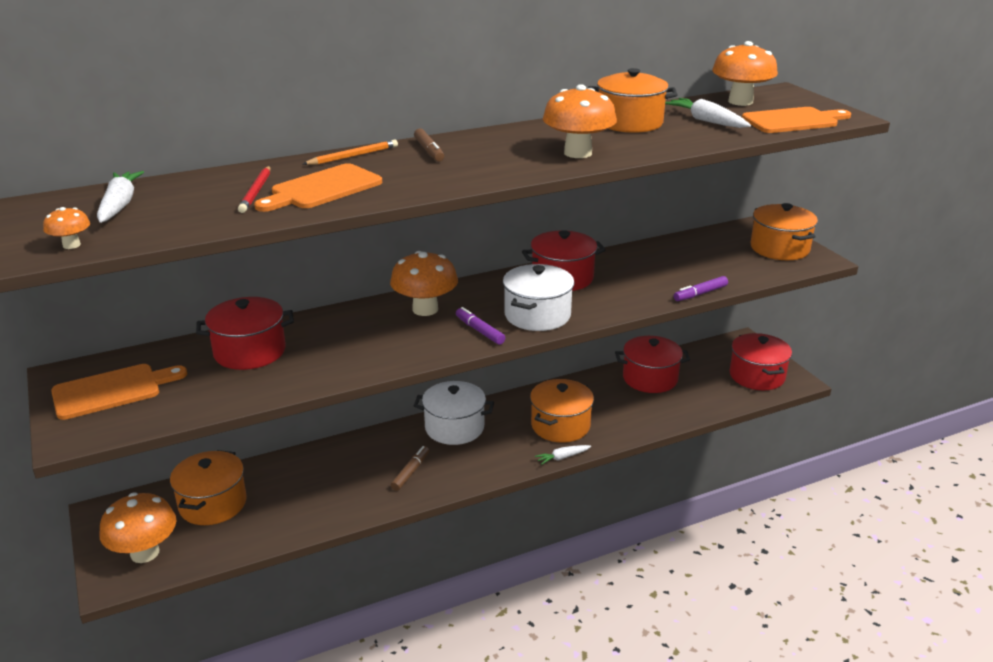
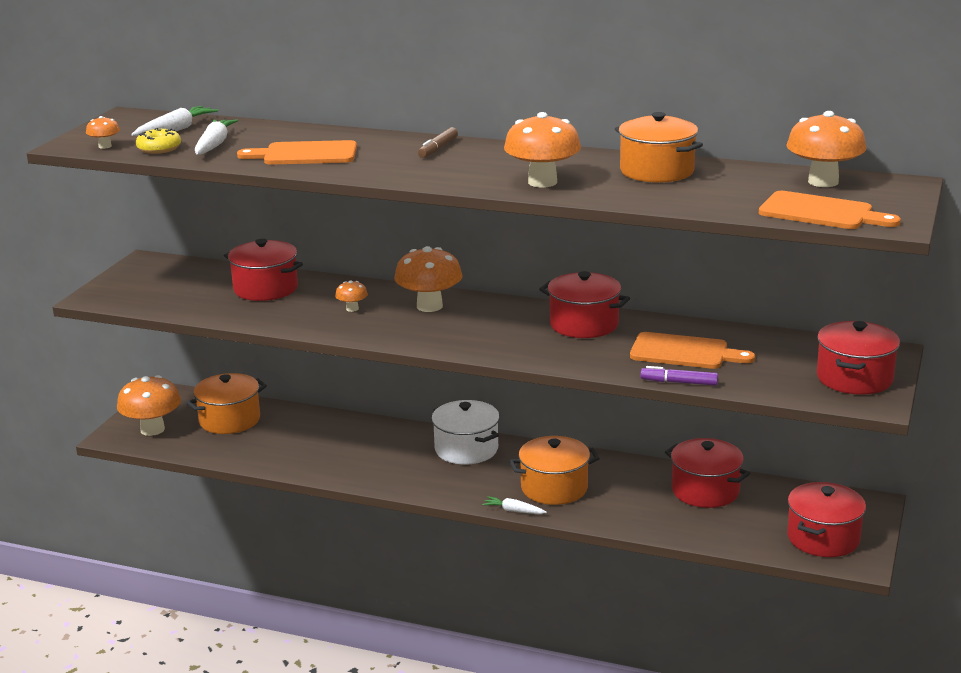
camera: 45 degrees right, 5 degrees down
(112, 390) = (154, 280): orange cutting board -> orange cutting board (684, 352)
(148, 228) = (159, 149): none -> yellow donut
(256, 191) = (264, 144): red pencil -> none
(353, 156) = (378, 137): orange pencil -> none
(365, 337) = (352, 309): none -> orange mushroom
(410, 472) = (383, 464): brown marker -> none
(479, 331) = (437, 336): purple marker -> none
(537, 315) = (503, 343): white pot -> none
(706, 121) = (733, 189): white carrot -> white carrot (214, 145)
(779, 248) = (854, 378): orange pot -> red pot

